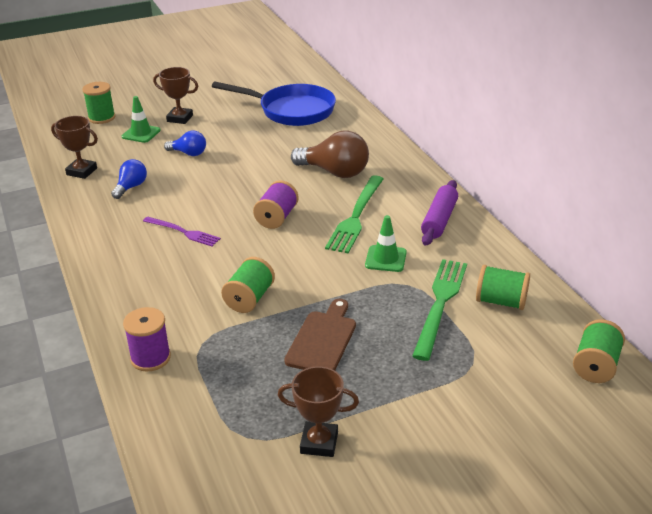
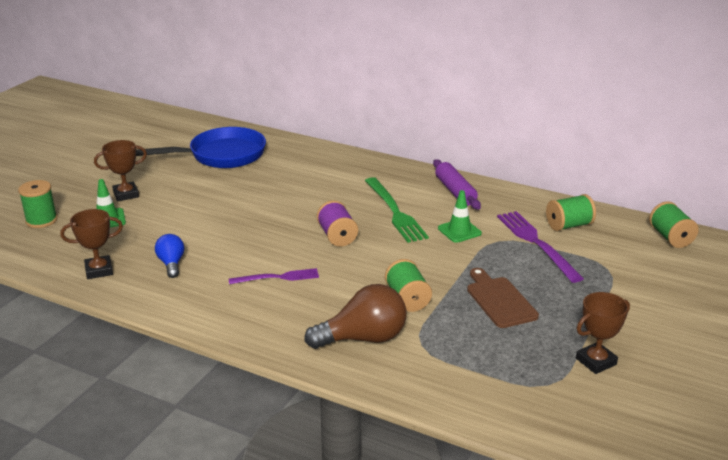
camera: 40 degrees left, 5 degrees down
(150, 358) = (400, 374): purple spool -> none
(189, 153) = (182, 218): blue light bulb -> none
(335, 172) = (330, 188): brown light bulb -> brown light bulb (363, 338)
(440, 304) = (536, 243): green fork -> purple fork

